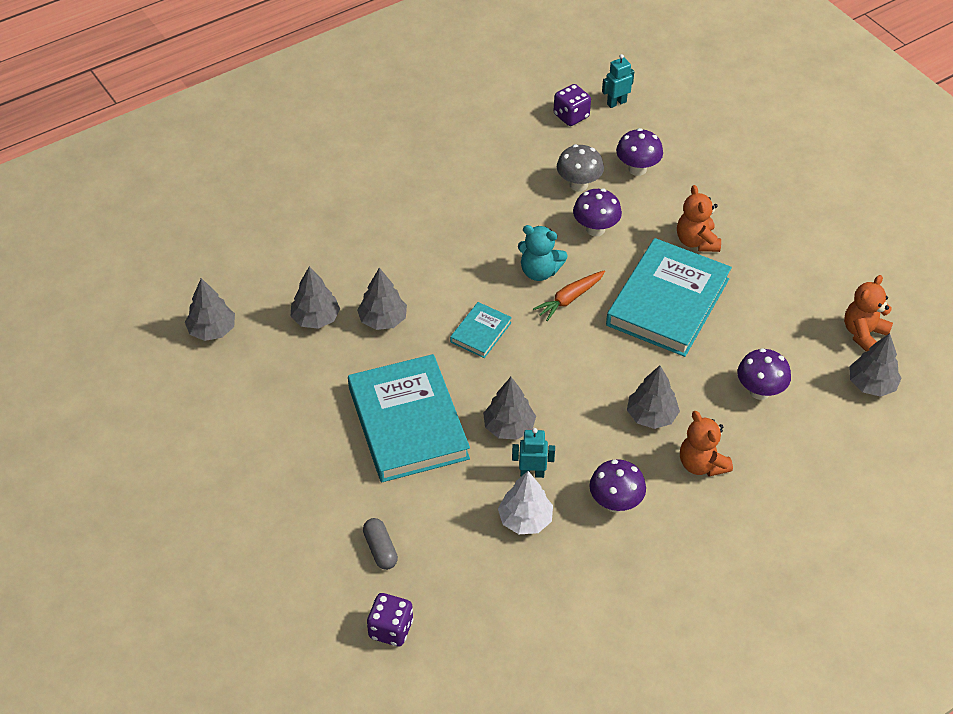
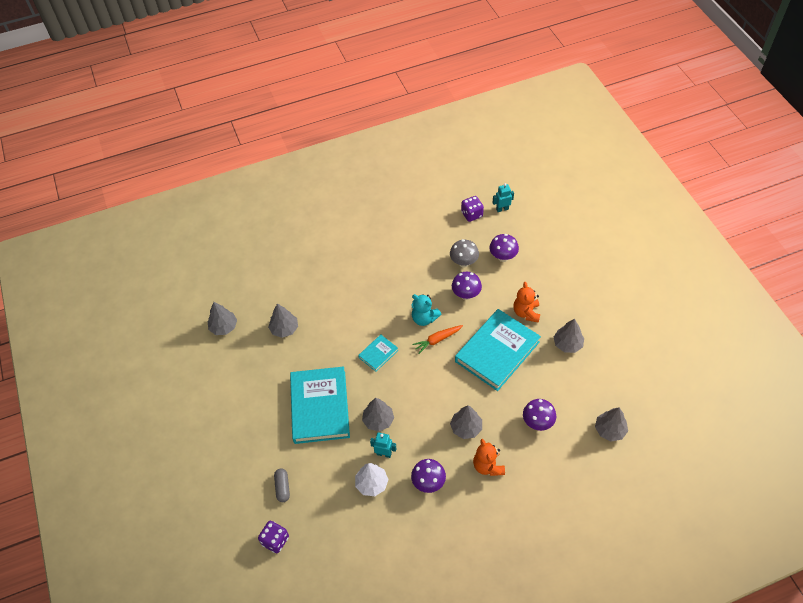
camera: 15 degrees right, 5 degrees up
(383, 320) = (323, 336): grey tree -> grey tree (567, 344)
(863, 334) = (614, 394): orange teddy bear -> none

